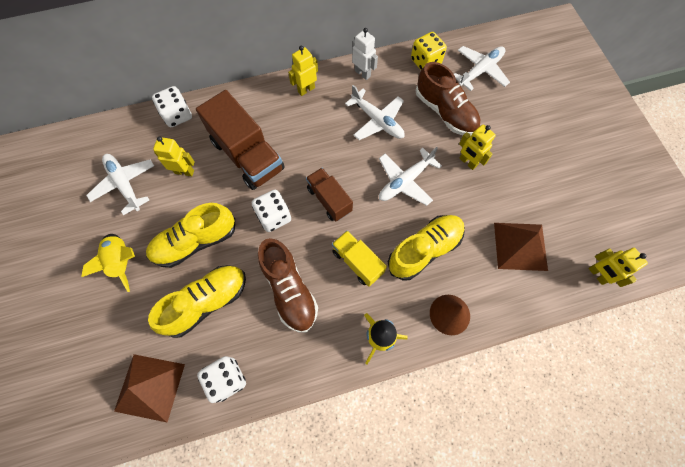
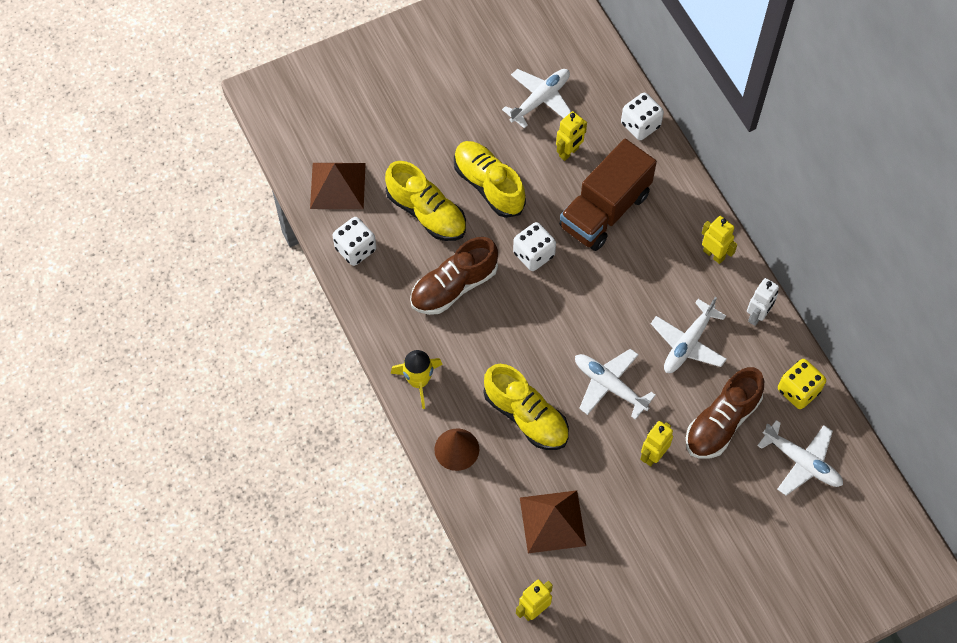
camera: 80 degrees right, 5 degrees down
(123, 262) = (454, 125): yellow rocket -> none
(184, 171) = (569, 152): yellow robot -> yellow robot turned 45 degrees clockwise
(329, 200) = (567, 307): brown truck -> none
(357, 262) = (498, 348): yellow truck -> none

